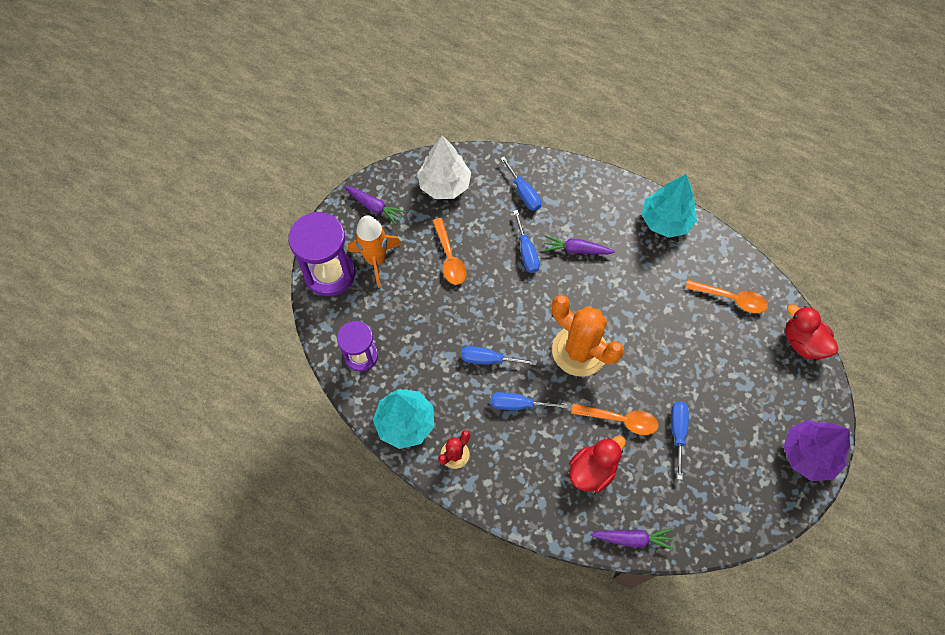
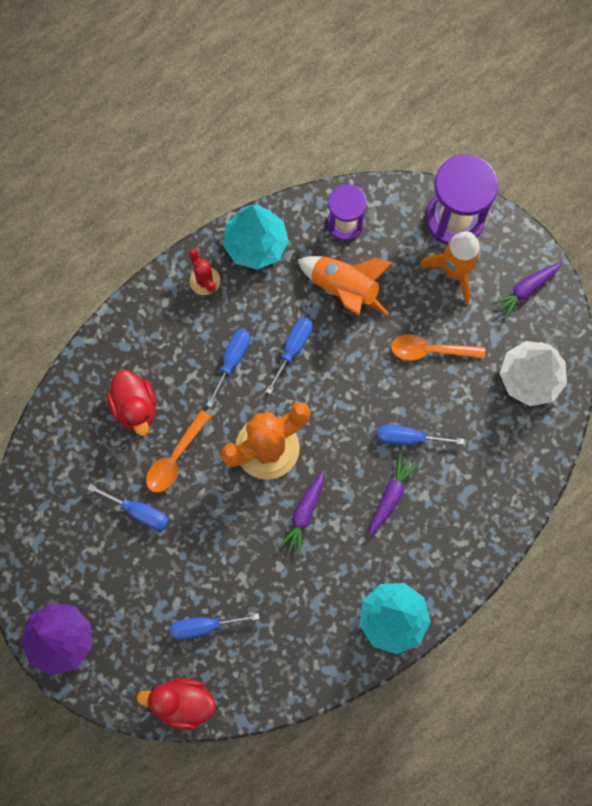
camera: 110 degrees right, 10 degrees up
(420, 337) = (344, 289): none -> orange rocket
(523, 193) = (488, 465): blue screwdriver -> blue screwdriver (203, 626)
(632, 539) = (54, 418): purple carrot -> purple carrot (304, 514)
(731, 299) = (265, 647): orange spoon -> none
(802, 342) = (182, 703): red duck -> red duck turned 150 degrees counterclockwise

